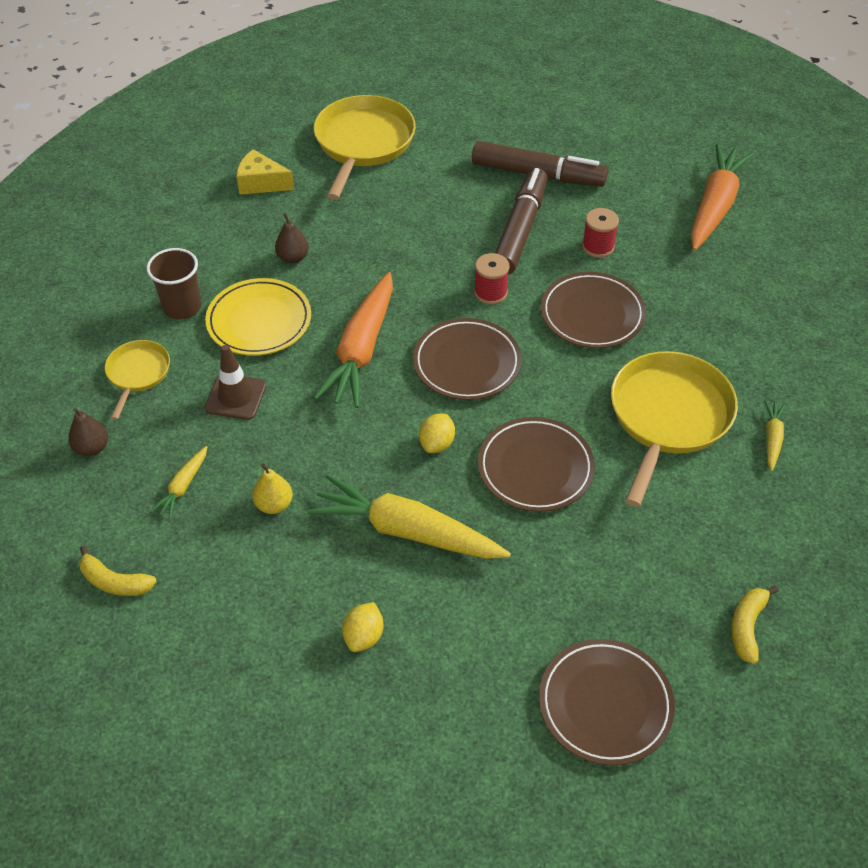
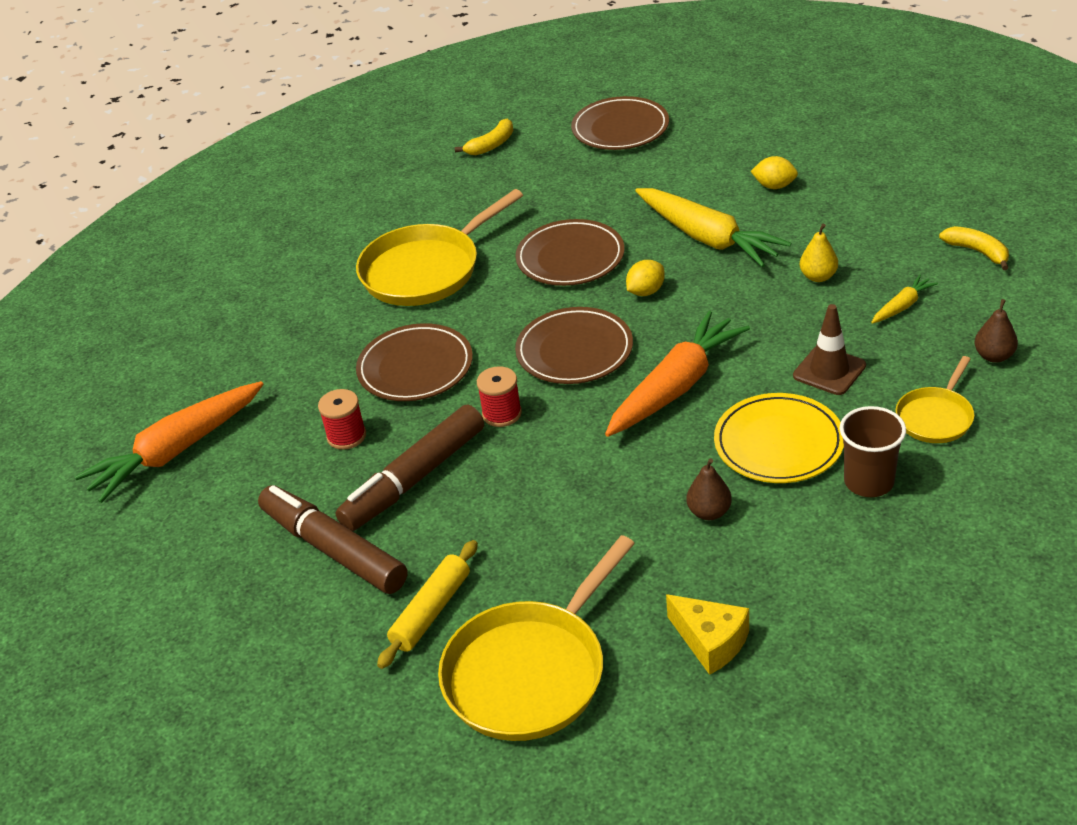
camera: 150 degrees left, 10 degrees down
(364, 636) = (774, 186): yellow lemon -> yellow lemon turned 60 degrees clockwise
(445, 157) = (431, 611): none -> yellow rolling pin
(772, 438) = (357, 239): yellow carrot -> none

